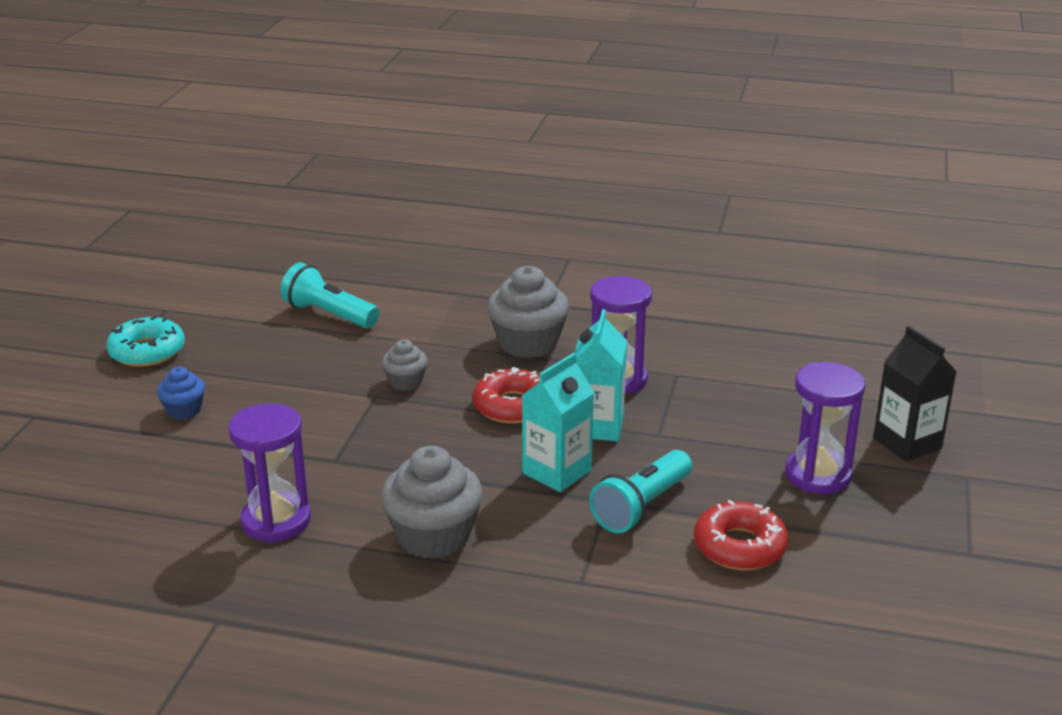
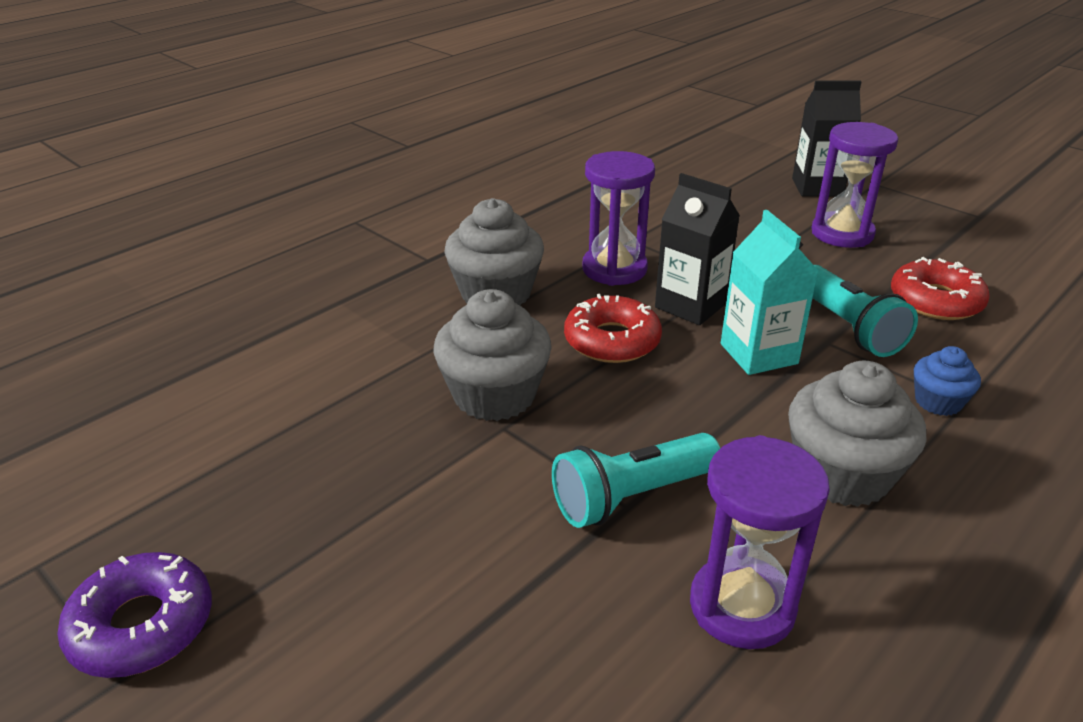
camera: 60 degrees left, 5 degrees up
(147, 351) = (142, 626): turquoise donut -> purple donut
(184, 410) = (370, 628): blue cupcake -> blue cupcake (938, 402)
(329, 314) = (268, 406): turquoise flashlight -> turquoise flashlight (631, 496)
(405, 382) = (494, 395): grey cupcake -> grey cupcake, size x1.86
(597, 426) = (690, 305): turquoise carton -> black carton

